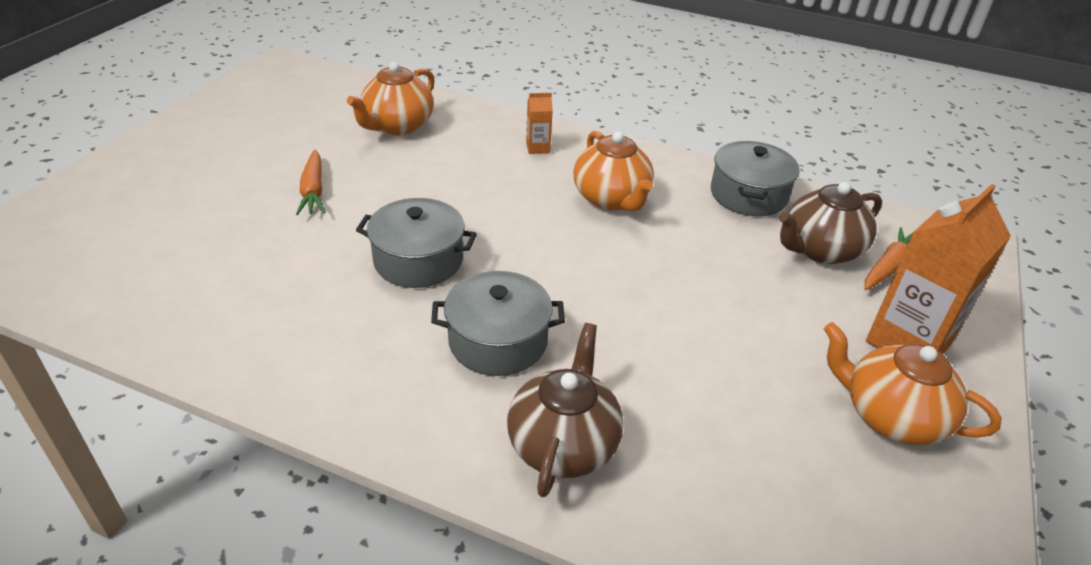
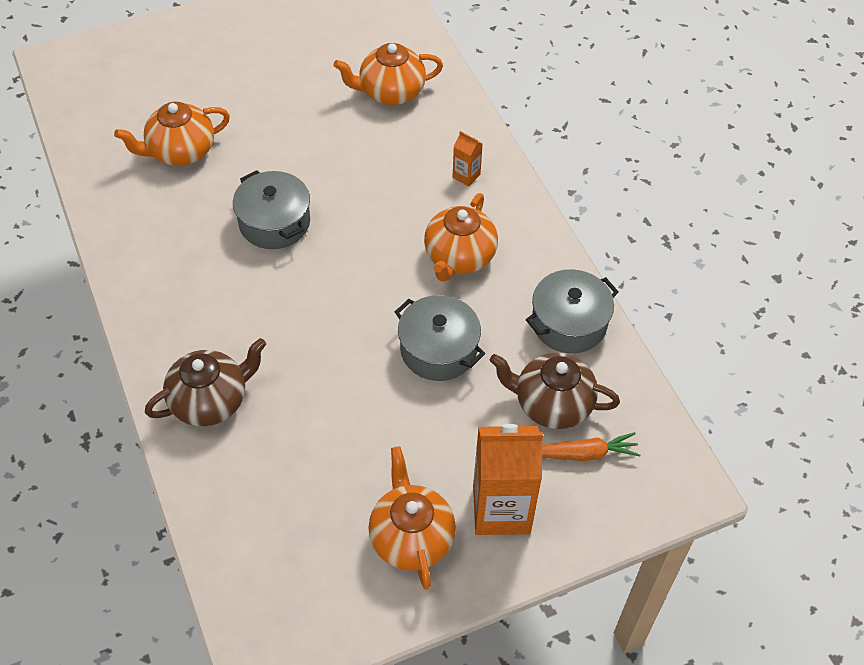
camera: 45 degrees right, 15 degrees up
(239, 257) = (181, 151): none -> orange teapot
(313, 190) = (273, 122): orange carrot -> none
(498, 341) = (253, 313): grey pot -> grey pot (438, 350)

